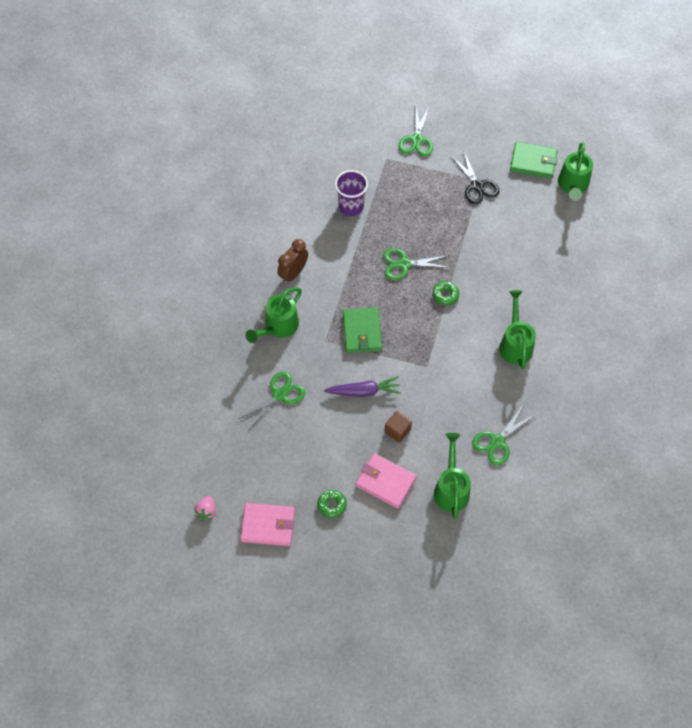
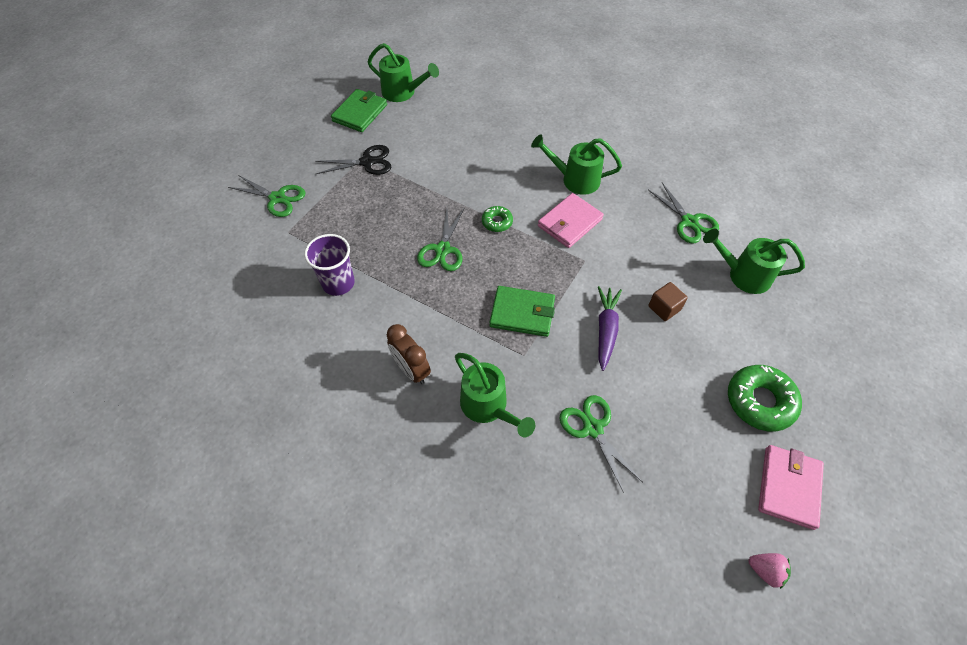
camera: 75 degrees left, 5 degrees down
(332, 505) = (760, 401): green donut -> green donut, size x1.85
(385, 482) = (731, 336): pink wallet -> pink wallet (569, 223)

